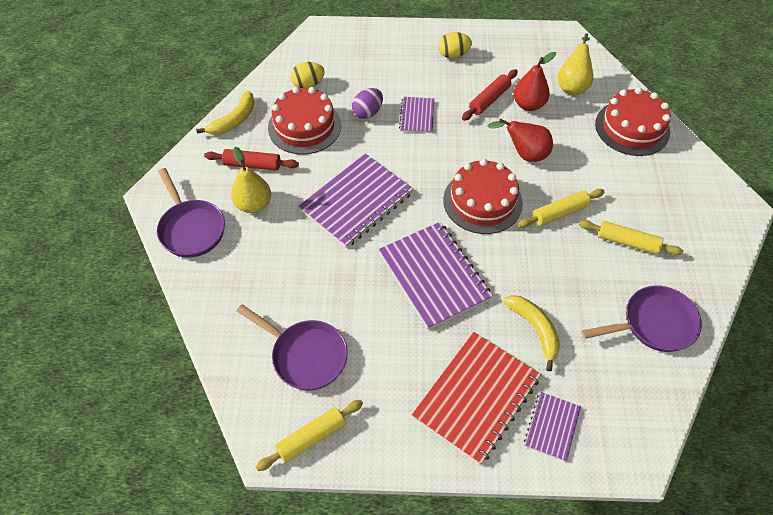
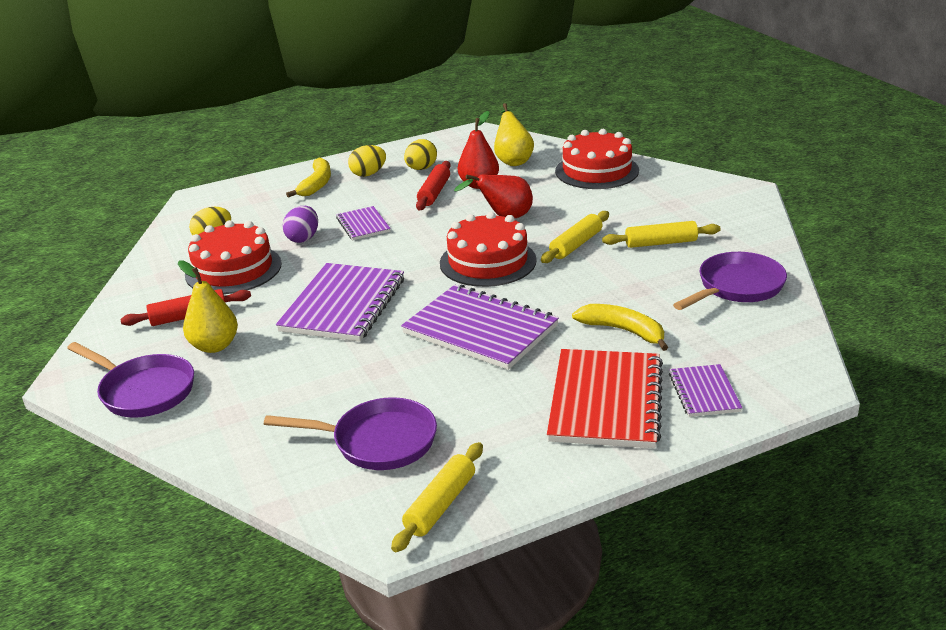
camera: 25 degrees left, 25 degrees down
(234, 120) = (137, 290): yellow banana -> yellow banana (316, 184)
(496, 65) = (421, 169): none -> yellow egg

